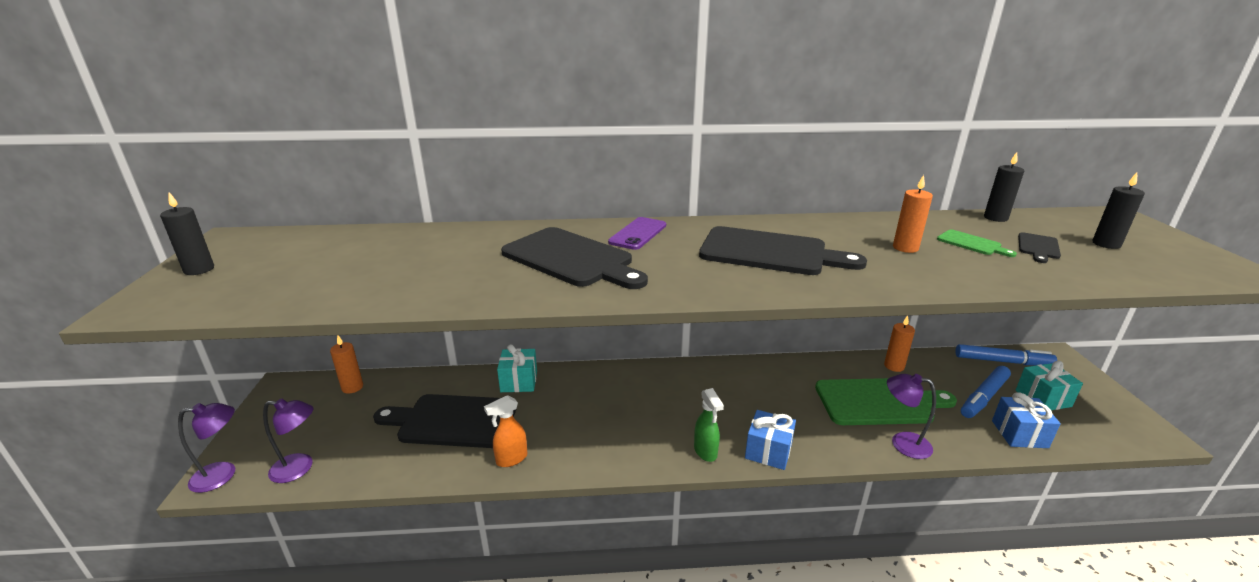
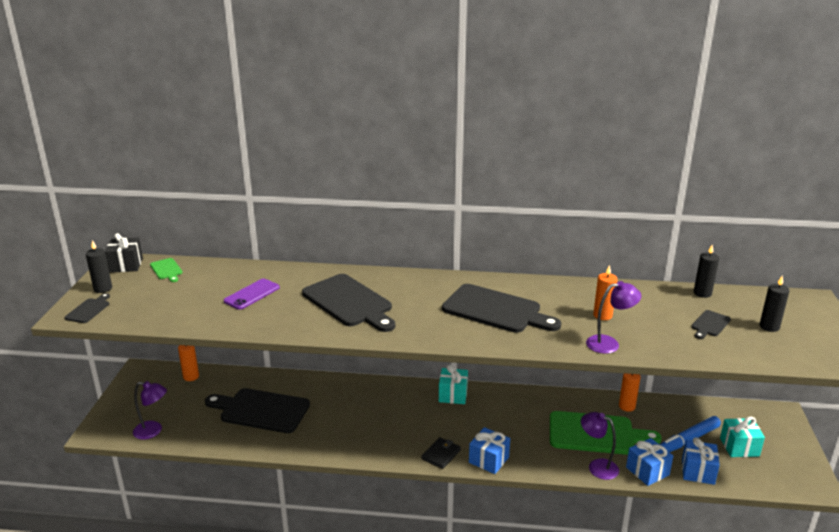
camera: 10 degrees right, 0 degrees up
(170, 298) = (89, 310): none -> black cutting board
(223, 475) = (103, 429): purple lamp -> purple lamp (609, 344)
(240, 240) = (126, 265): none -> black gift
(511, 459) = (298, 442): orange spray bottle -> none
(519, 381) = (315, 385): turquoise gift -> turquoise gift (453, 395)
(638, 234) = (406, 284): purple phone -> purple phone (252, 294)
(705, 452) = (441, 454): green spray bottle -> black wallet
(963, 441) = (647, 471): none -> blue gift
(972, 243) = (659, 316): green cutting board -> green cutting board (166, 270)
(1002, 361) = (726, 413): blue marker -> none

